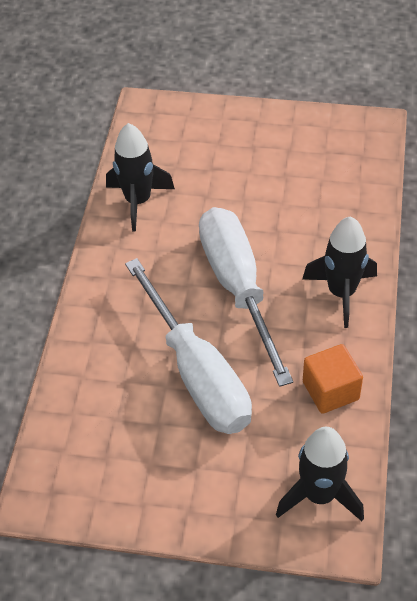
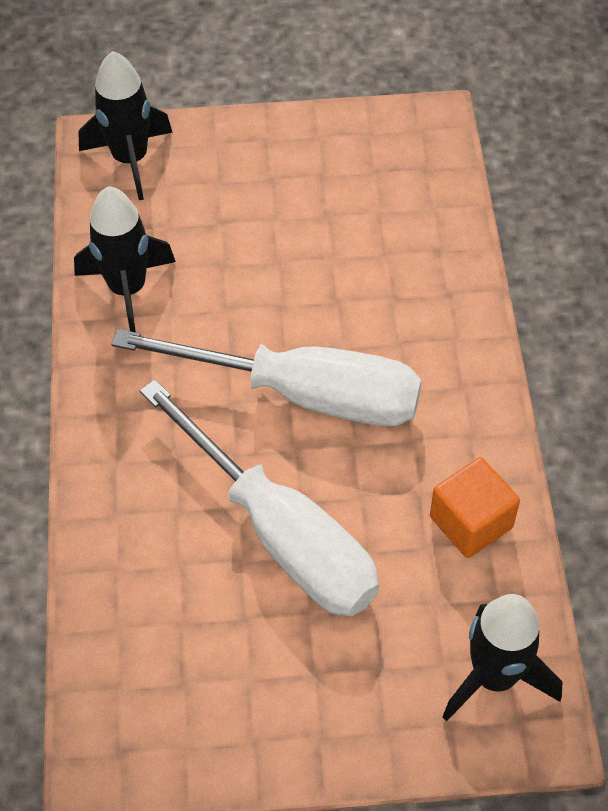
camera: 15 degrees left, 5 degrees up
(238, 287) = (304, 394): white screwdriver -> white screwdriver turned 135 degrees clockwise
(341, 293) = (449, 377): black rocket -> black rocket (130, 159)

